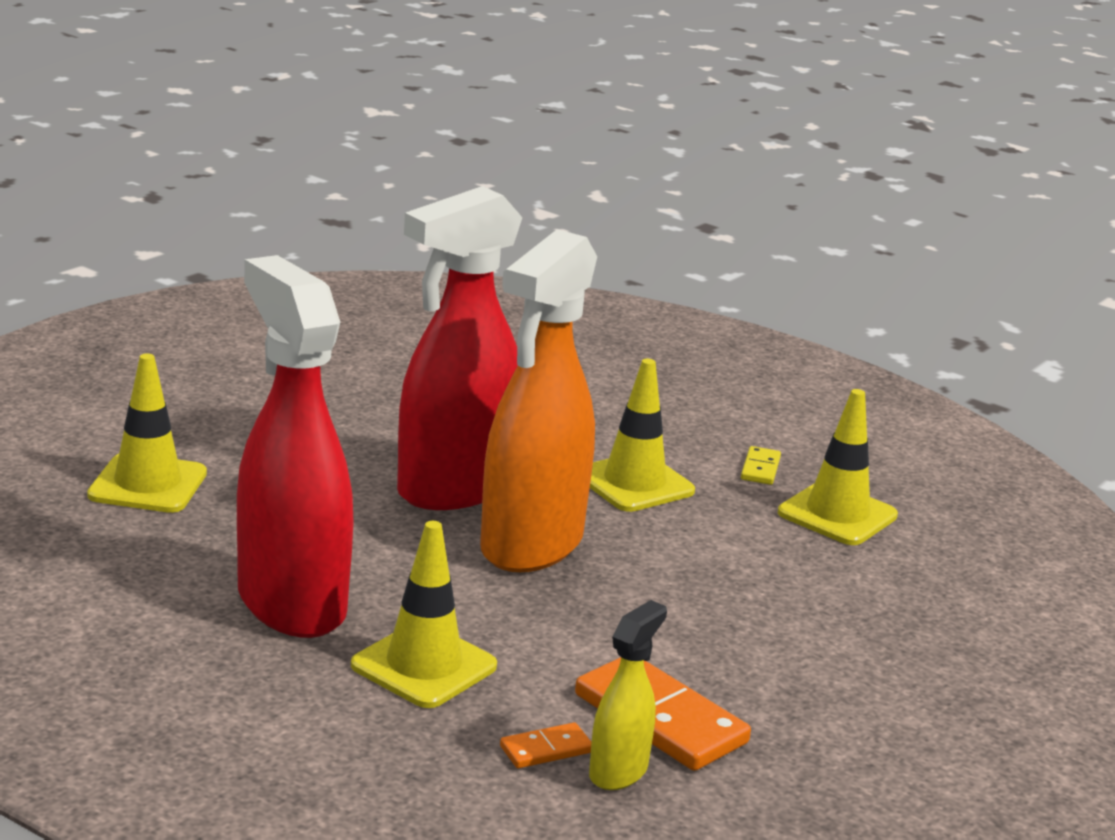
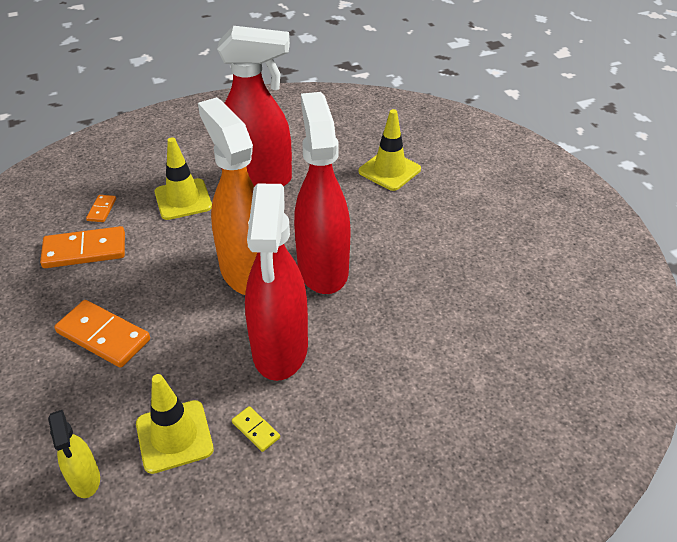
camera: 125 degrees right, 20 degrees up
(618, 771) = (70, 223): yellow spray bottle -> yellow spray bottle (85, 479)
(634, 483) = (280, 349): yellow traffic cone -> red spray bottle
(785, 622) = (103, 336): none -> orange domino

